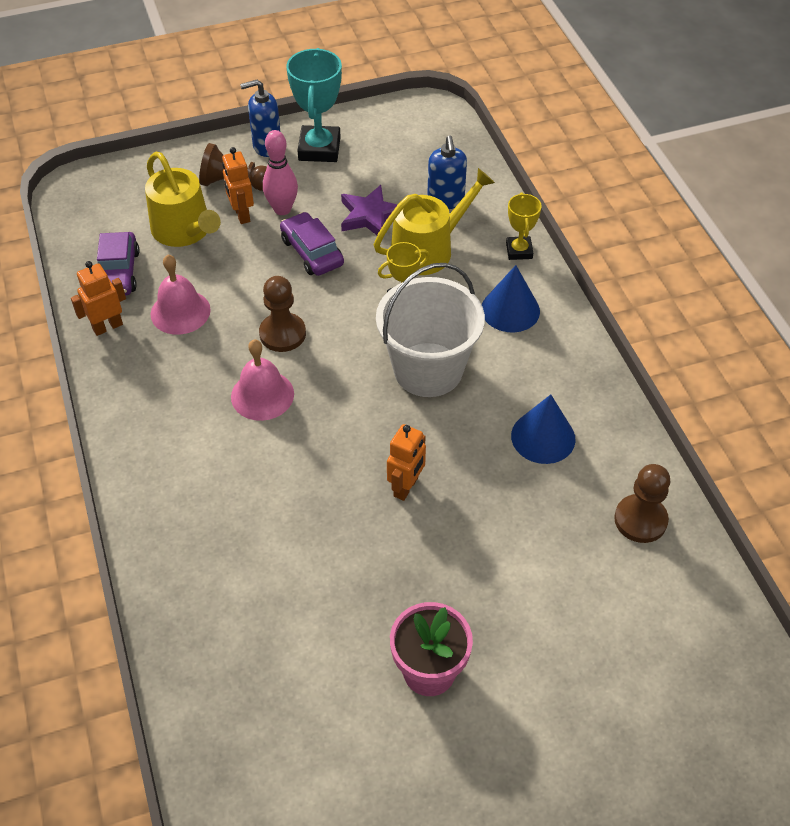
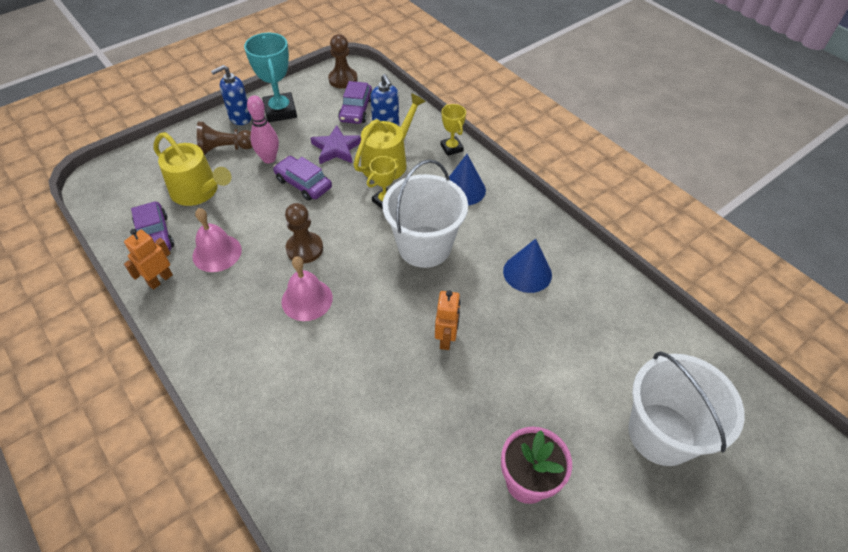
camera: 20 degrees left, 0 degrees up
(241, 215) = (239, 170): orange robot -> none
(416, 169) = (356, 110): none -> purple car
(616, 672) = (661, 434): none -> white bucket
(640, 520) = (621, 313): brown pawn -> brown pawn (343, 79)

